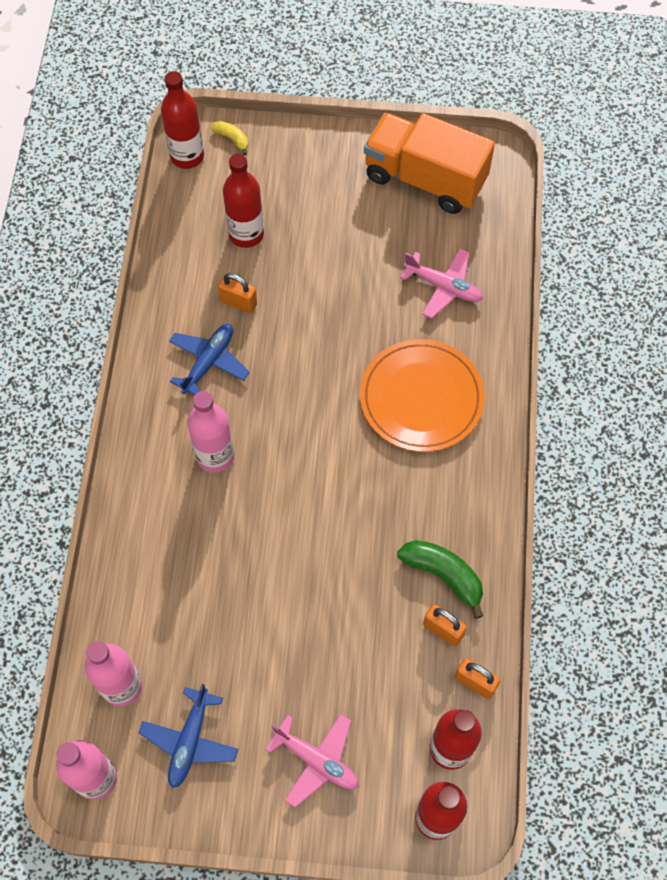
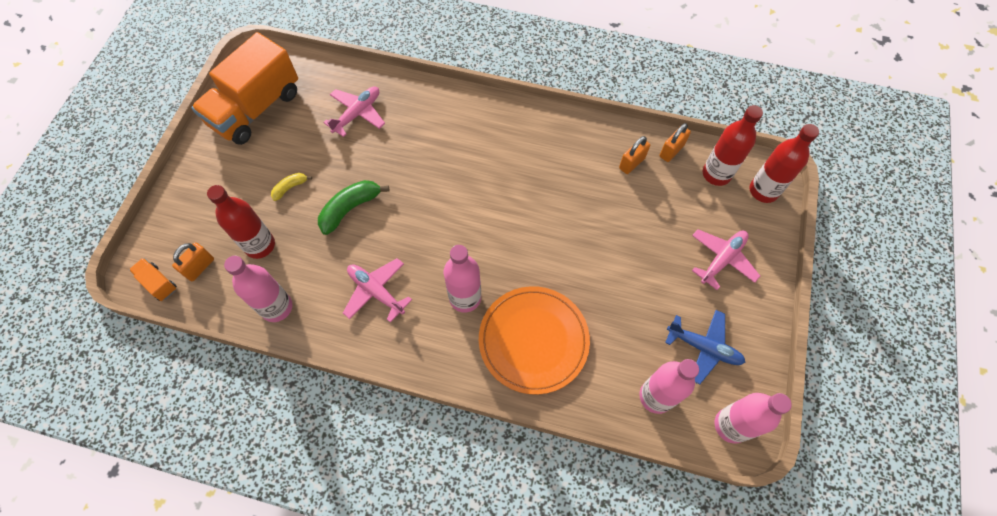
camera: 80 degrees left, 0 degrees up
(176, 270) = (276, 307): none -> pink bottle
(187, 156) = (158, 283): red bottle -> orange truck
(209, 362) = (376, 291): blue plane -> pink plane
(232, 139) = (156, 243): yellow banana -> yellow banana (290, 188)
(238, 302) = (325, 260): orange padlock -> orange padlock (200, 267)
(421, 398) = (448, 144): orange plate -> orange plate (533, 340)
(443, 575) = (591, 155): green banana -> green banana (350, 209)

